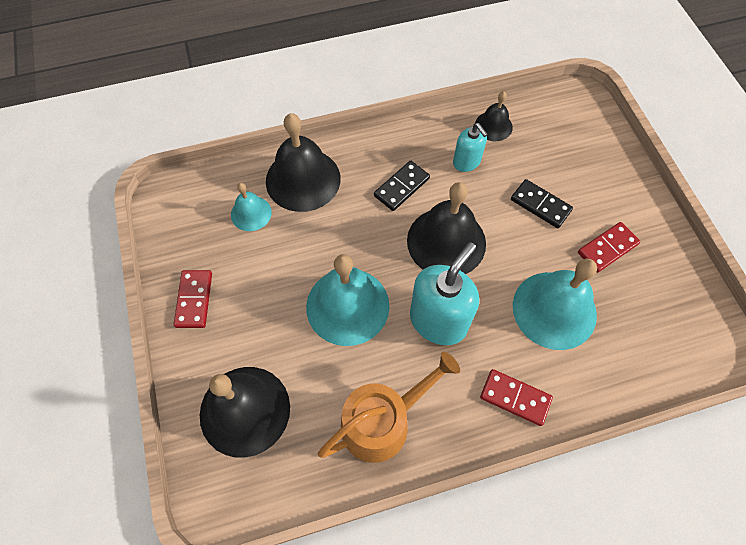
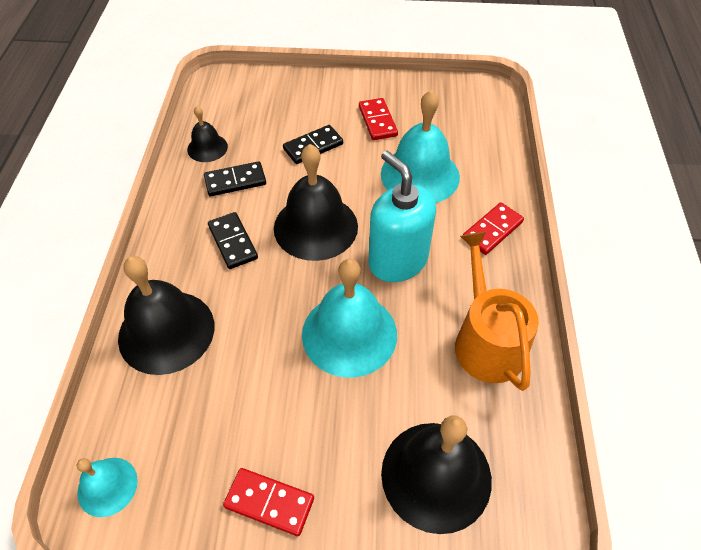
camera: 70 degrees left, 10 degrees down
(251, 213) = (180, 401): turquoise bell -> turquoise bell (107, 486)
(466, 162) = (235, 181): turquoise soap dispenser -> black domino

